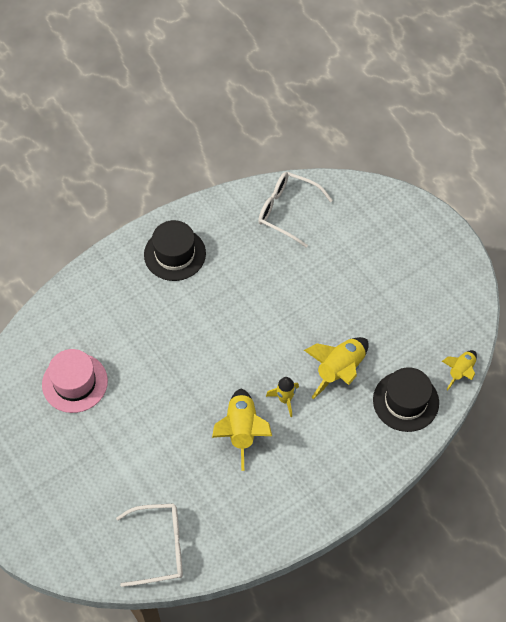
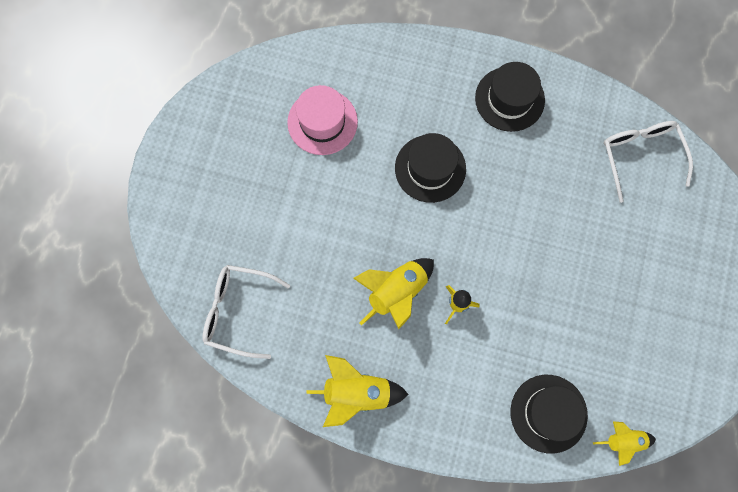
camera: 50 degrees right, 15 degrees up
(159, 547) = (238, 311): white glasses -> white glasses turned 150 degrees clockwise
(175, 340) = (430, 168): none -> black hat
(339, 370) = (526, 330): yellow rocket -> yellow rocket (356, 393)

